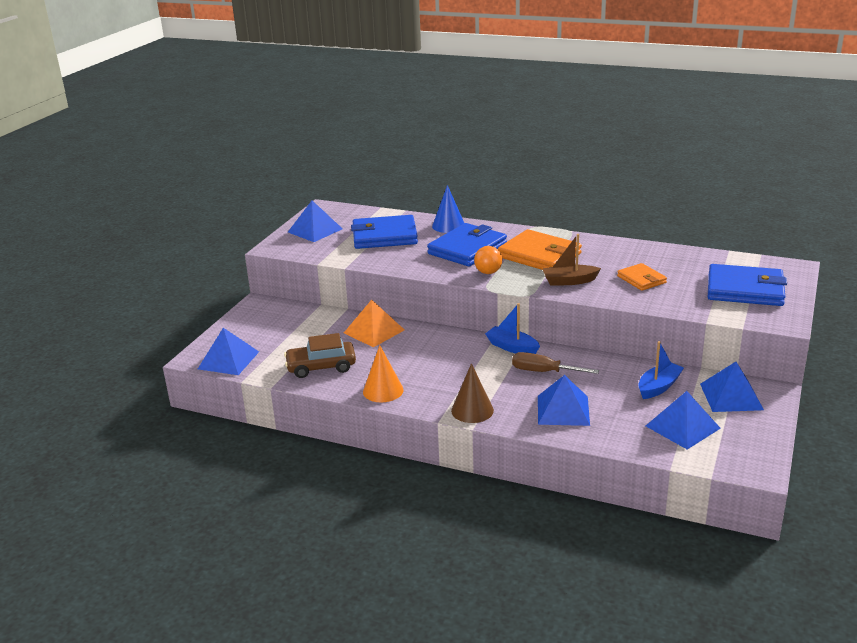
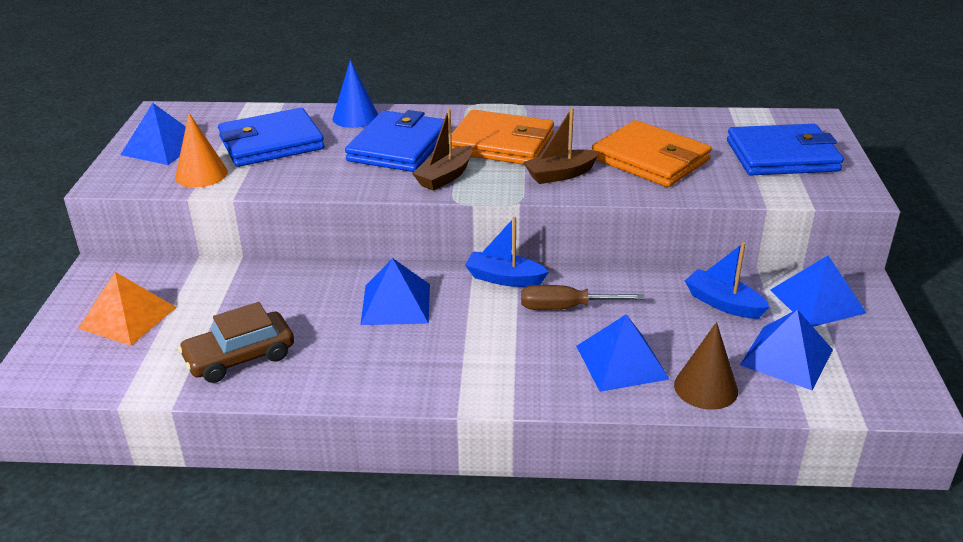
camera: 20 degrees left, 5 degrees up
(228, 360) = (83, 372): blue pyramid -> blue pyramid (396, 303)
(374, 331) = (297, 286): orange pyramid -> orange pyramid (127, 317)
(383, 390) = (352, 380): orange cone -> orange cone (201, 174)
(472, 410) = (498, 387): brown cone -> brown cone (706, 388)
(488, 272) = (445, 177): orange ball -> brown boat
(641, 279) = (650, 159): orange wallet -> orange wallet, size x1.79
(658, 387) = (723, 303): blue boat -> blue boat turned 75 degrees counterclockwise

